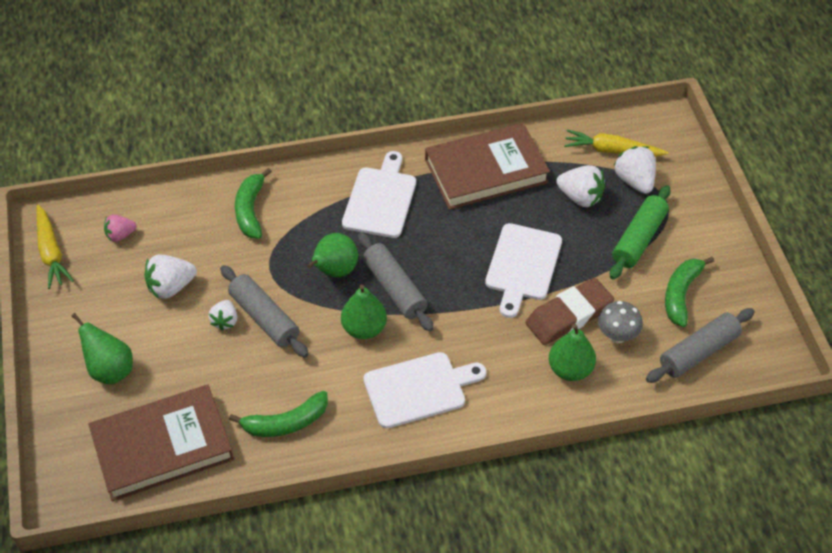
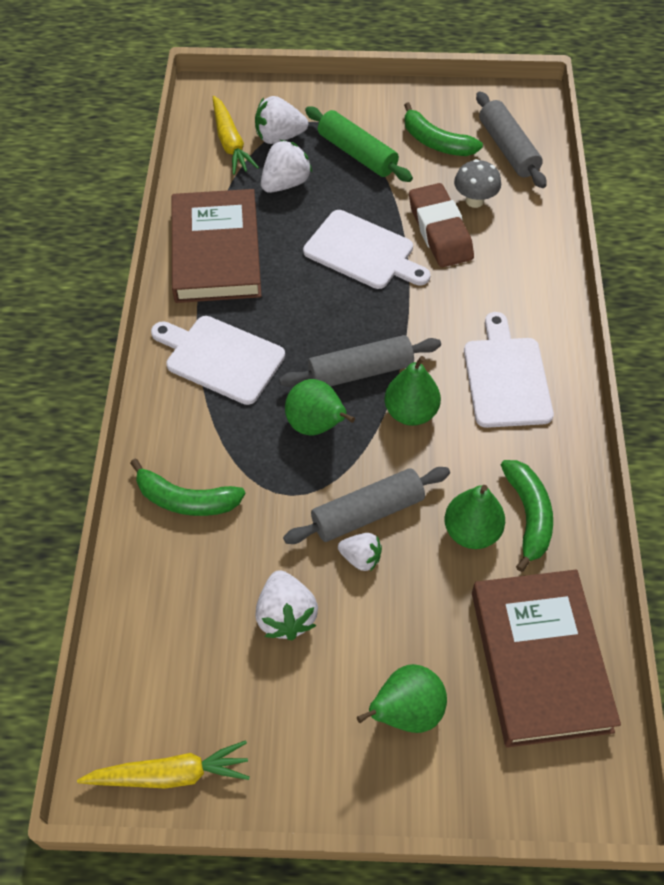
camera: 75 degrees left, 5 degrees up
(120, 235) = (171, 670): pink strawberry -> none
(570, 369) = (507, 246): green pear -> green pear (471, 532)
(612, 150) = (230, 143): yellow carrot -> yellow carrot turned 45 degrees counterclockwise

